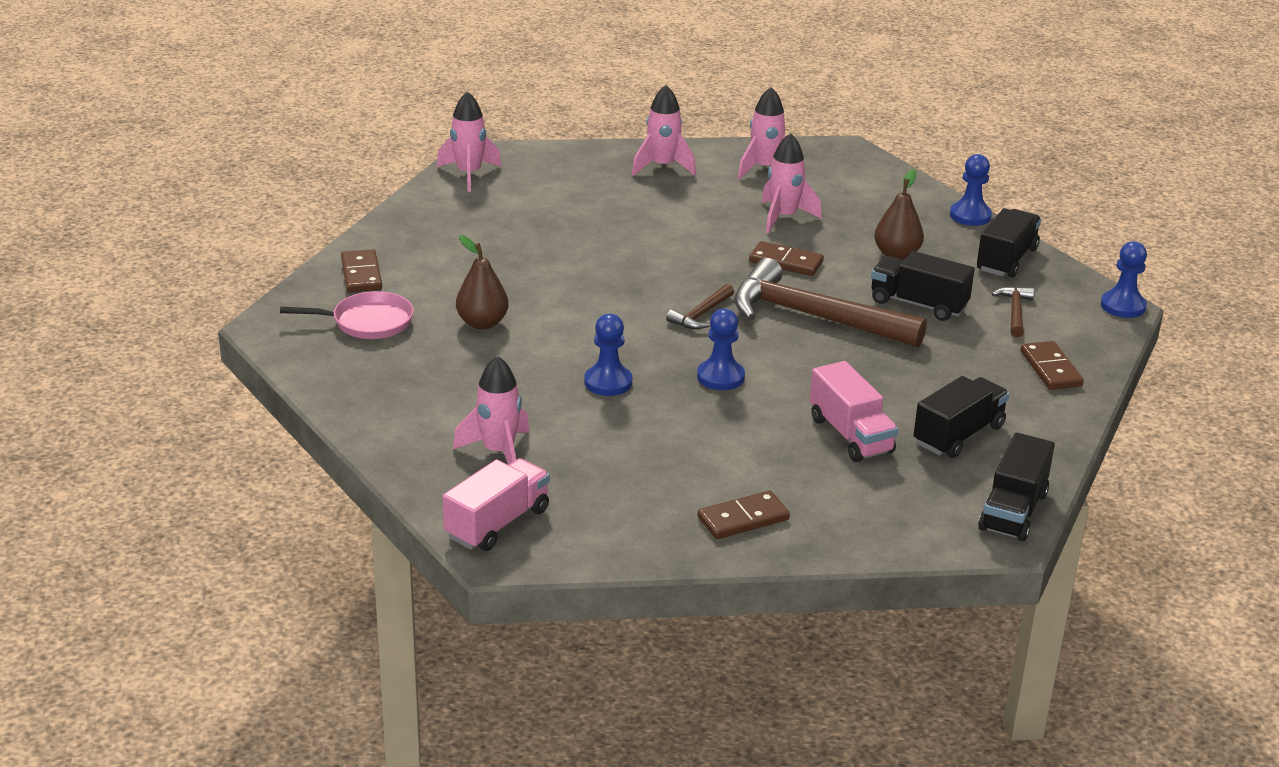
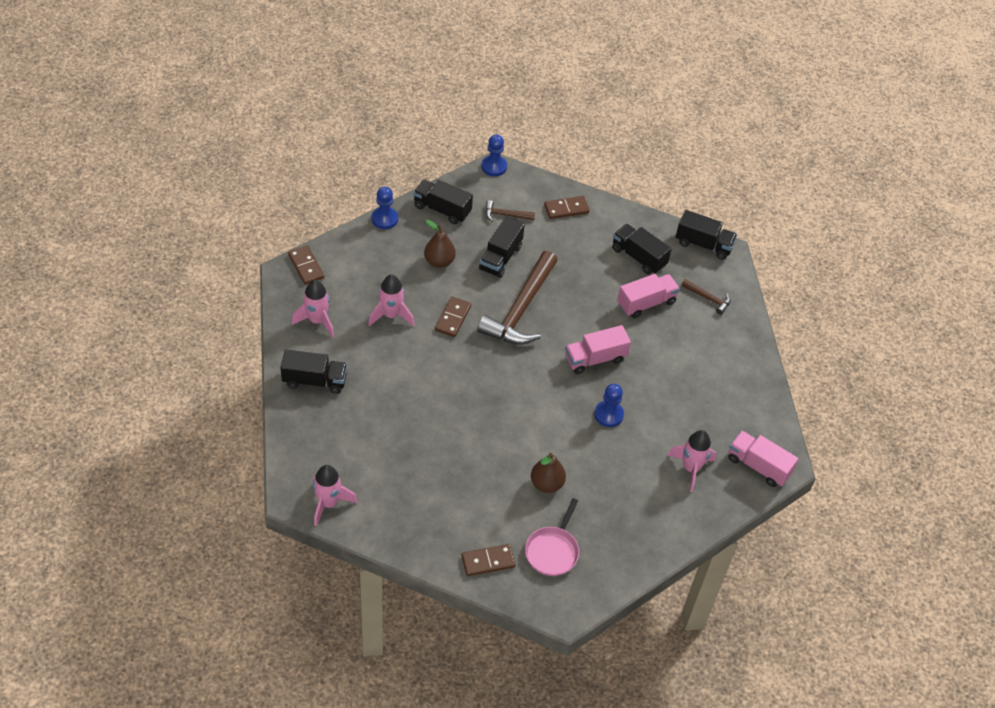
camera: 95 degrees left, 20 degrees up
(367, 322) = (553, 551): pink pan -> pink pan turned 150 degrees counterclockwise
(662, 167) = (315, 380): pink rocket -> black truck
(701, 314) = (524, 365): brown hammer -> brown hammer (708, 298)
(720, 377) = (595, 359): blue pawn -> pink truck
(743, 519) = (732, 355): brown domino -> brown domino (306, 266)

